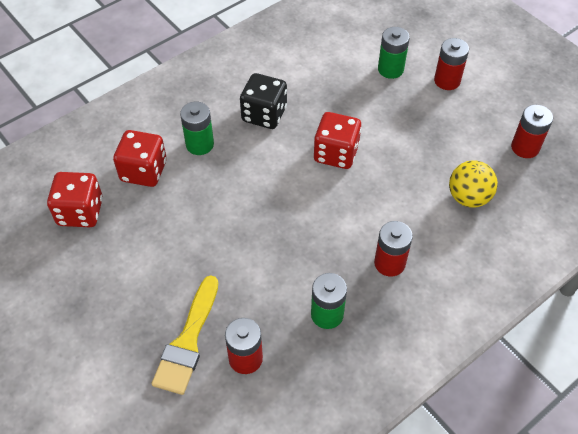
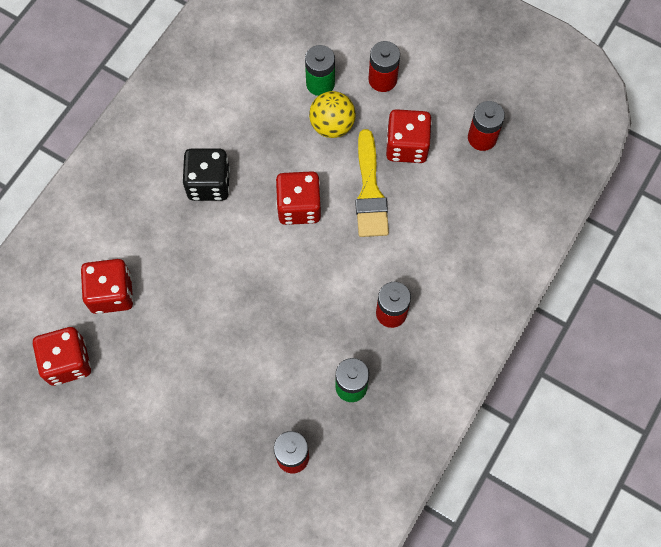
camera: 20 degrees left, 15 degrees up
(188, 341) = (232, 459): yellow brush -> yellow brush (370, 191)
(199, 144) = (156, 242): green battery -> none
(452, 135) = (407, 146): none -> red dice
(468, 197) = (443, 215): yellow ball -> yellow ball (332, 125)

